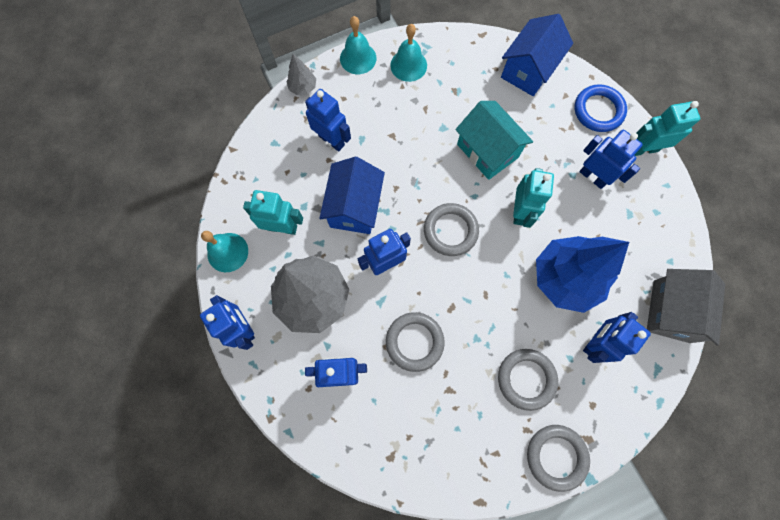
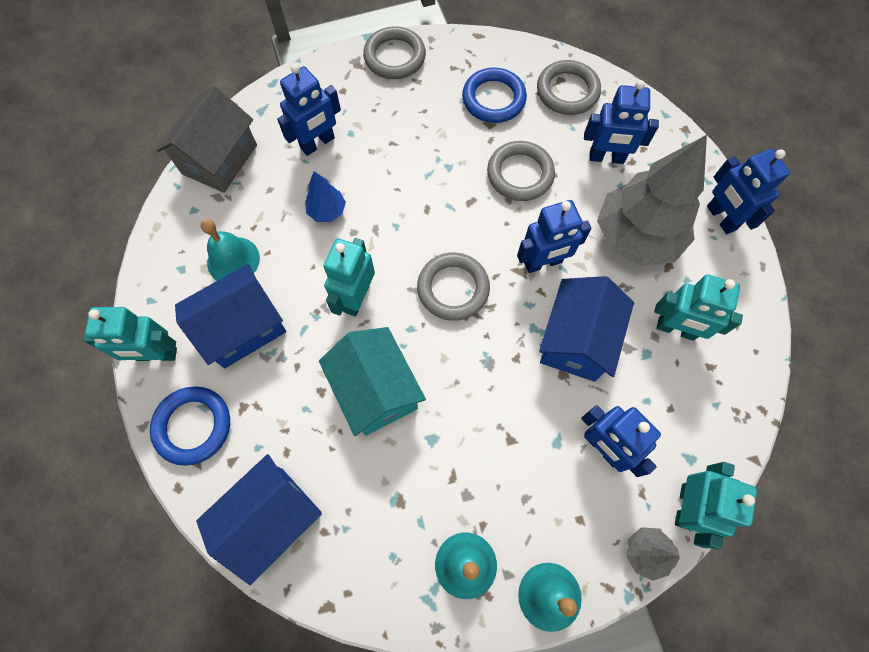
camera: 170 degrees left, 5 degrees down
(227, 252) = (748, 309): turquoise bell -> turquoise bell (233, 260)
(278, 115) = (686, 506): none -> turquoise robot
(450, 421) = (493, 99): none -> blue ring
(526, 379) = (404, 122): grey ring -> grey ring (567, 91)
(565, 278) = (327, 211): blue tree -> blue tree, size x0.44
(593, 177) = (243, 328): blue robot -> blue house

